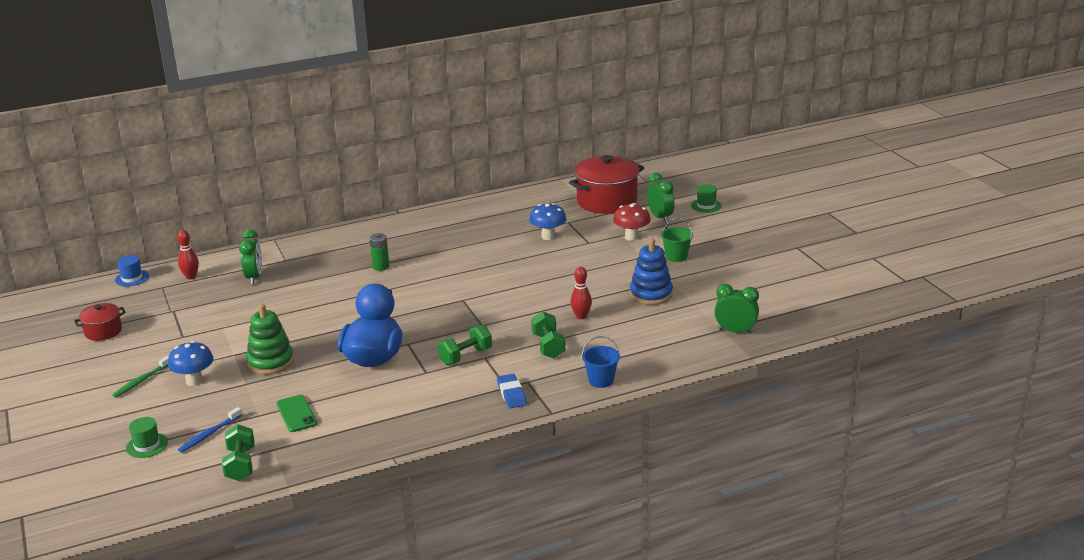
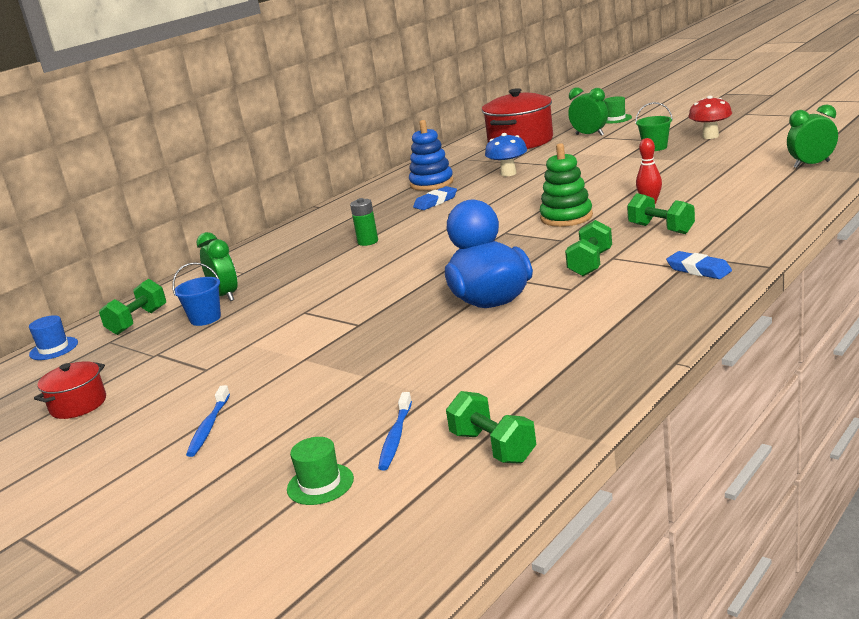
camera: 25 degrees left, 5 degrees down
(141, 381) = (209, 427): green toothbrush -> blue toothbrush
(191, 277) = (138, 321): red bowling pin -> green dumbbell
(194, 381) = (288, 399): blue mushroom -> none
(270, 362) = (365, 347): green stacking toy -> green stacking toy (566, 217)
(296, 414) = (481, 375): green phone -> none
(467, 245) = (435, 202): none -> blue eraser
(601, 380) = (765, 230): blue bucket -> blue bucket (205, 318)
(631, 237) = (589, 151): red mushroom -> red mushroom (710, 136)
(651, 294) = (683, 171): blue stacking toy -> blue stacking toy (431, 183)

